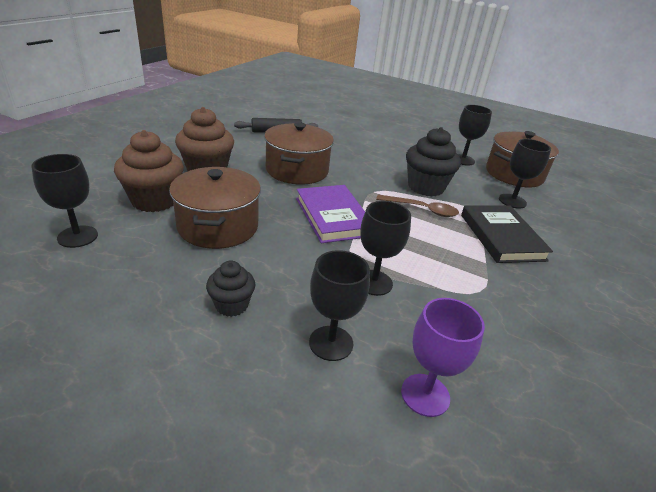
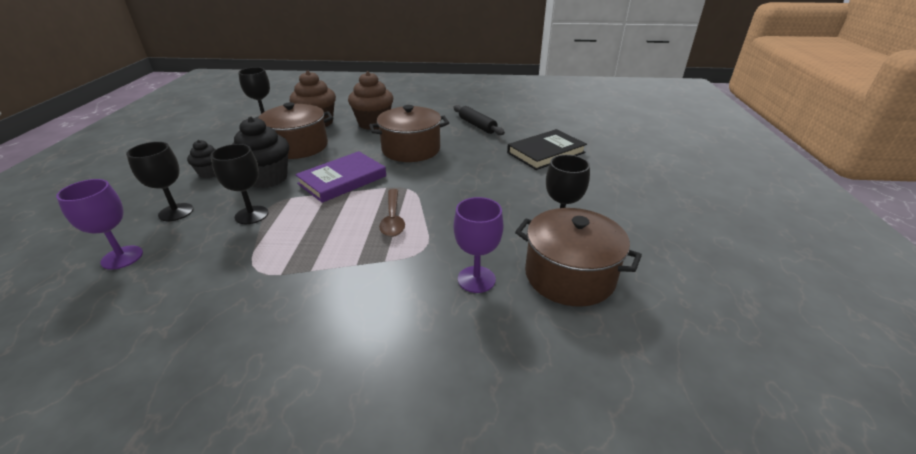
camera: 70 degrees right, 0 degrees up
(425, 187) = (447, 213): black cupcake -> black cupcake (267, 178)
(501, 237) = (372, 277): black book -> black book (546, 153)
(512, 201) = (476, 279): black goblet -> purple goblet

